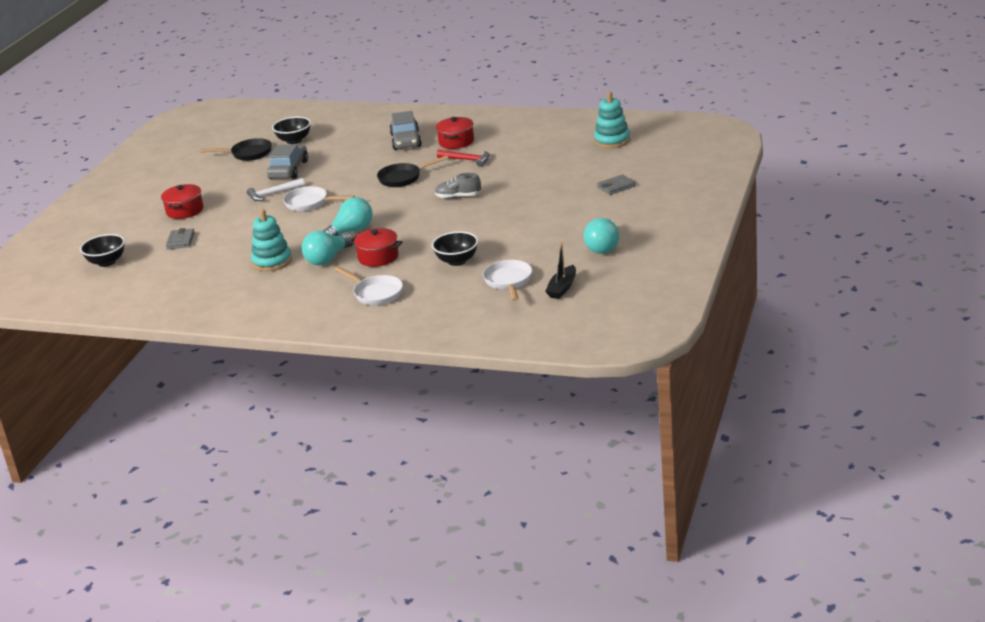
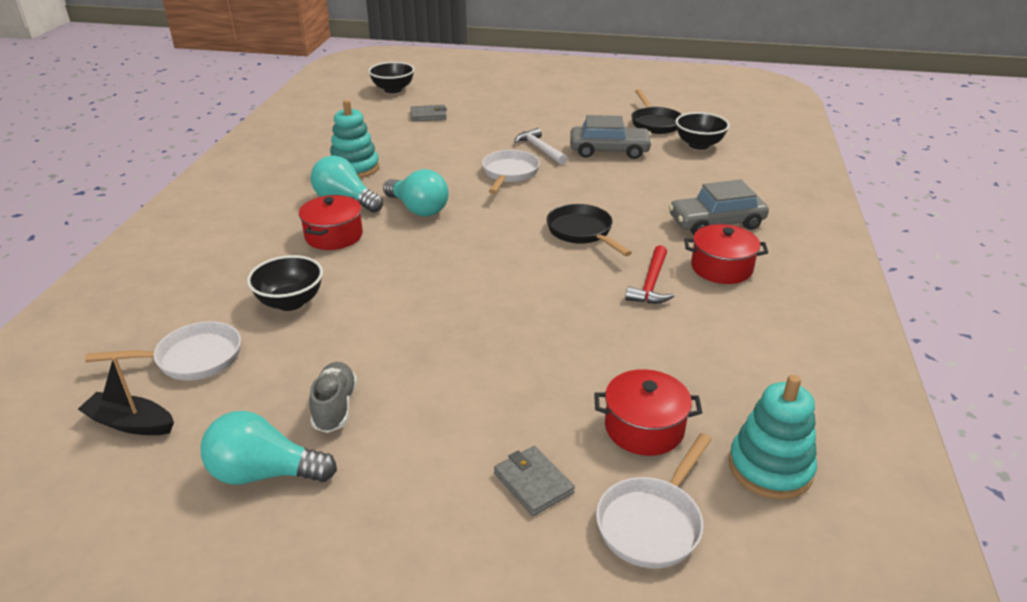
camera: 80 degrees right, 5 degrees up
(185, 210) = (502, 109): red pot -> red pot (644, 428)
(376, 293) = (229, 244): white pan -> white pan (652, 523)
(458, 197) = (512, 286): grey shoe -> grey shoe (335, 407)

